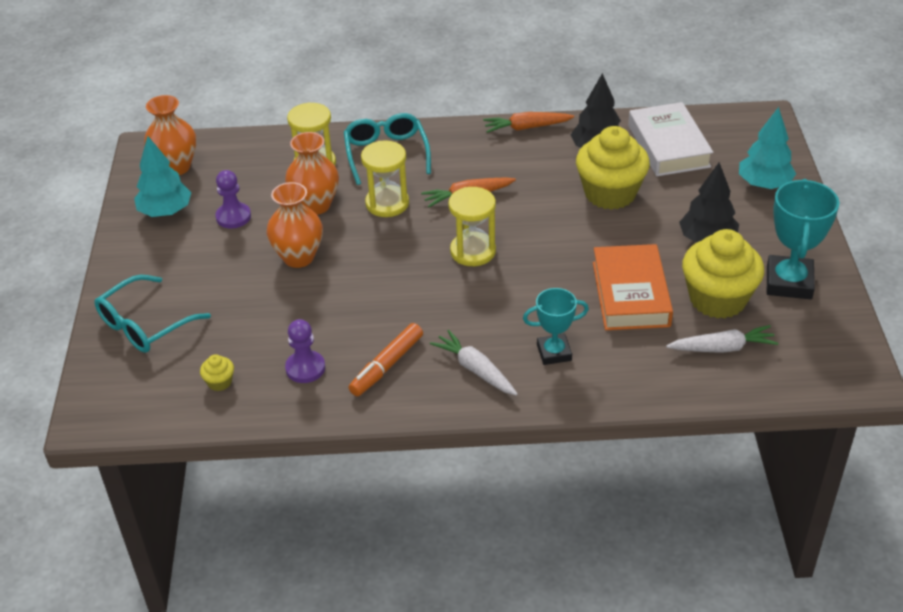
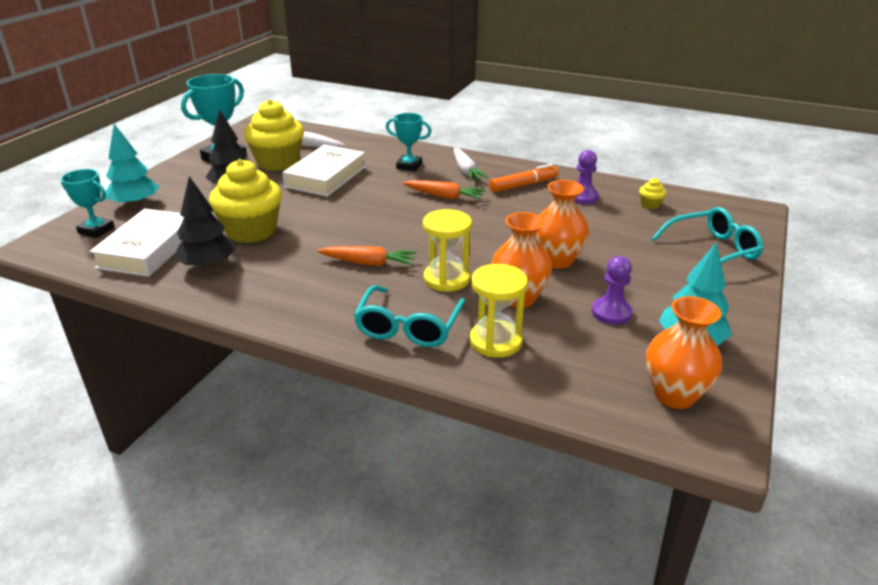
camera: 155 degrees left, 10 degrees down
(473, 251) = (405, 225): yellow hourglass -> none
(526, 127) = (239, 306): orange carrot -> orange carrot (444, 196)
(630, 294) = (326, 177): orange book -> white book
(744, 147) = (96, 230): none -> turquoise trophy

